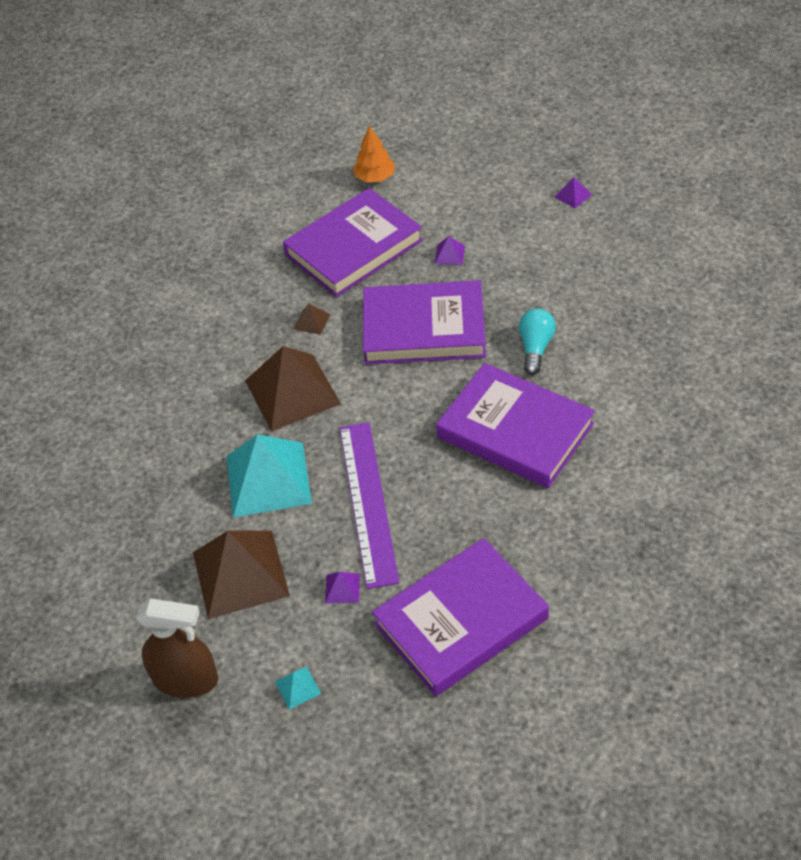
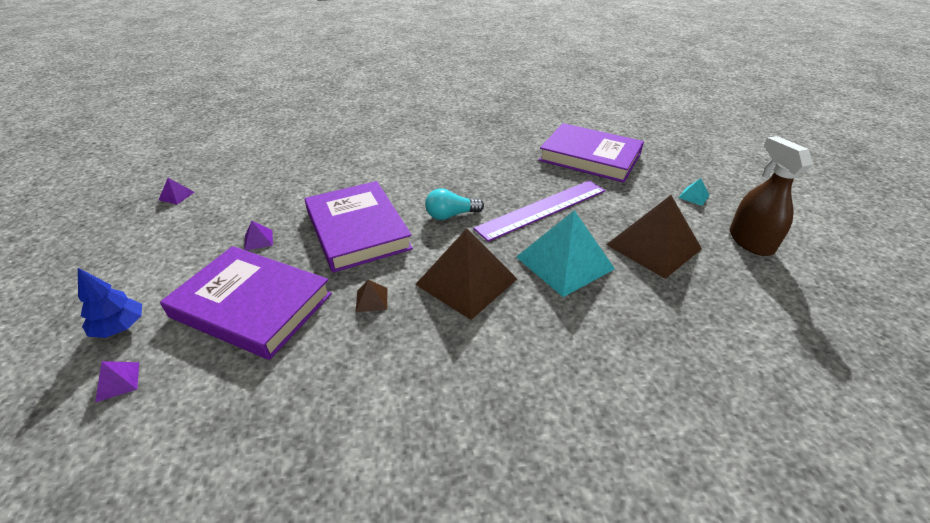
camera: 120 degrees left, 10 degrees down
(342, 588) = (614, 200): purple pyramid -> purple pyramid (118, 381)
(375, 177) = (120, 327): orange tree -> blue tree
(515, 431) = (440, 170): purple book -> none
(535, 348) = (360, 177): turquoise light bulb -> turquoise light bulb (451, 215)

